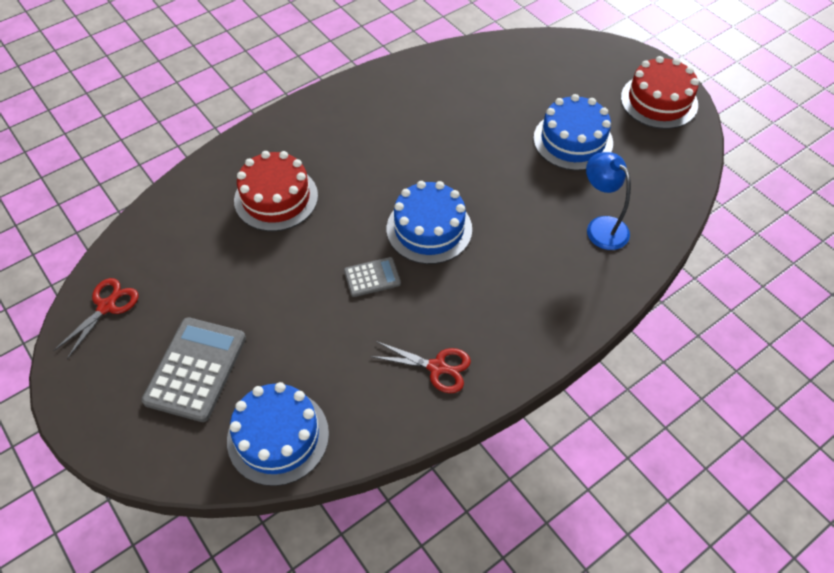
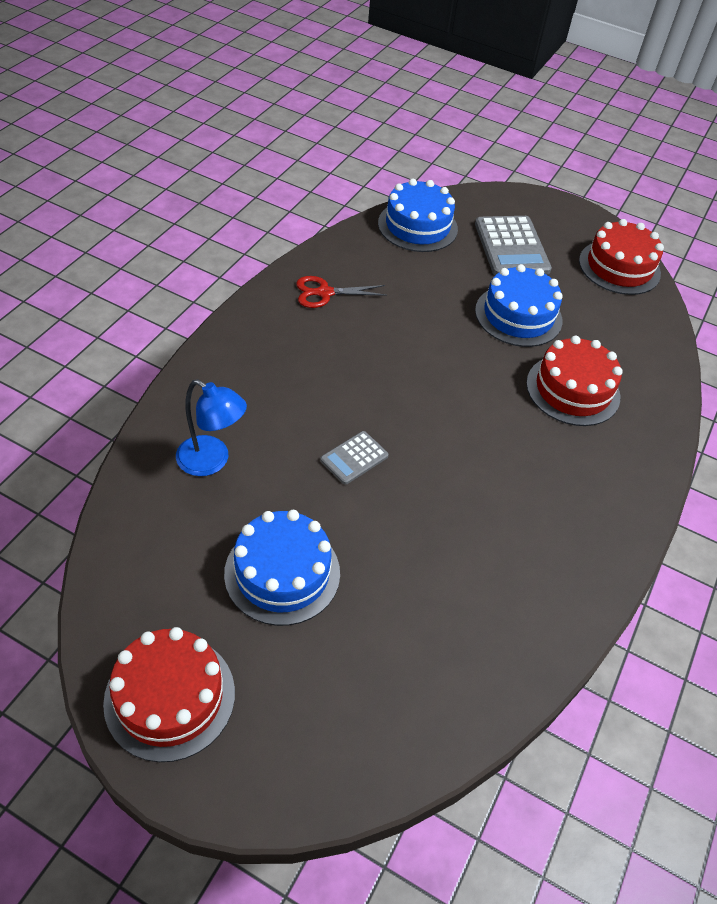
camera: 150 degrees right, 5 degrees down
(106, 306) = (619, 267): red scissors -> red cake
(372, 277) = (425, 344): grey calculator -> grey calculator (354, 458)
(429, 229) = (399, 404): blue cake -> blue cake (518, 315)

